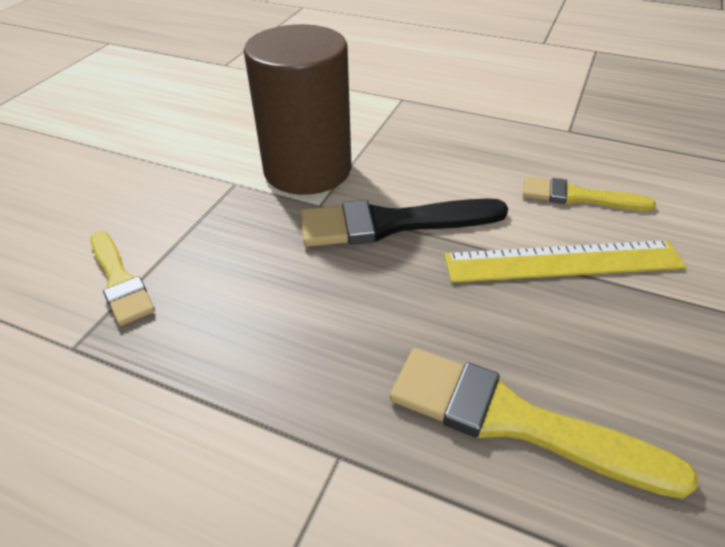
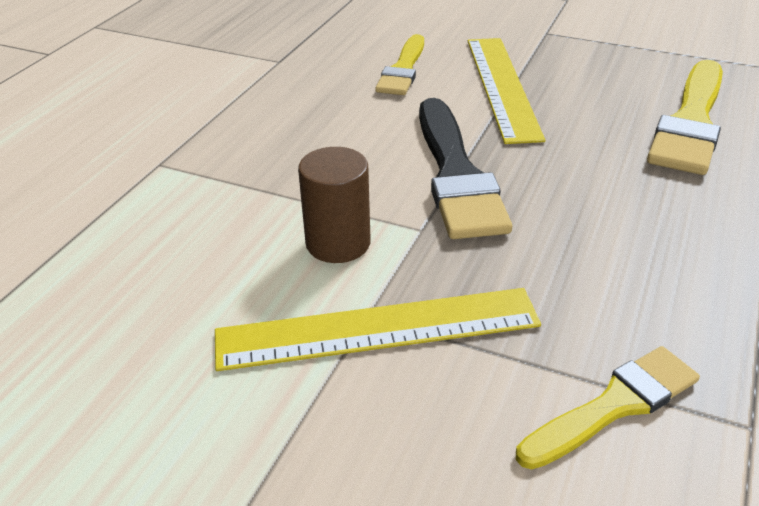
camera: 90 degrees left, 5 degrees down
(221, 187) = (377, 328): none -> yellow ruler
(307, 169) = (338, 243): brown cylinder -> brown cylinder, size x0.50

